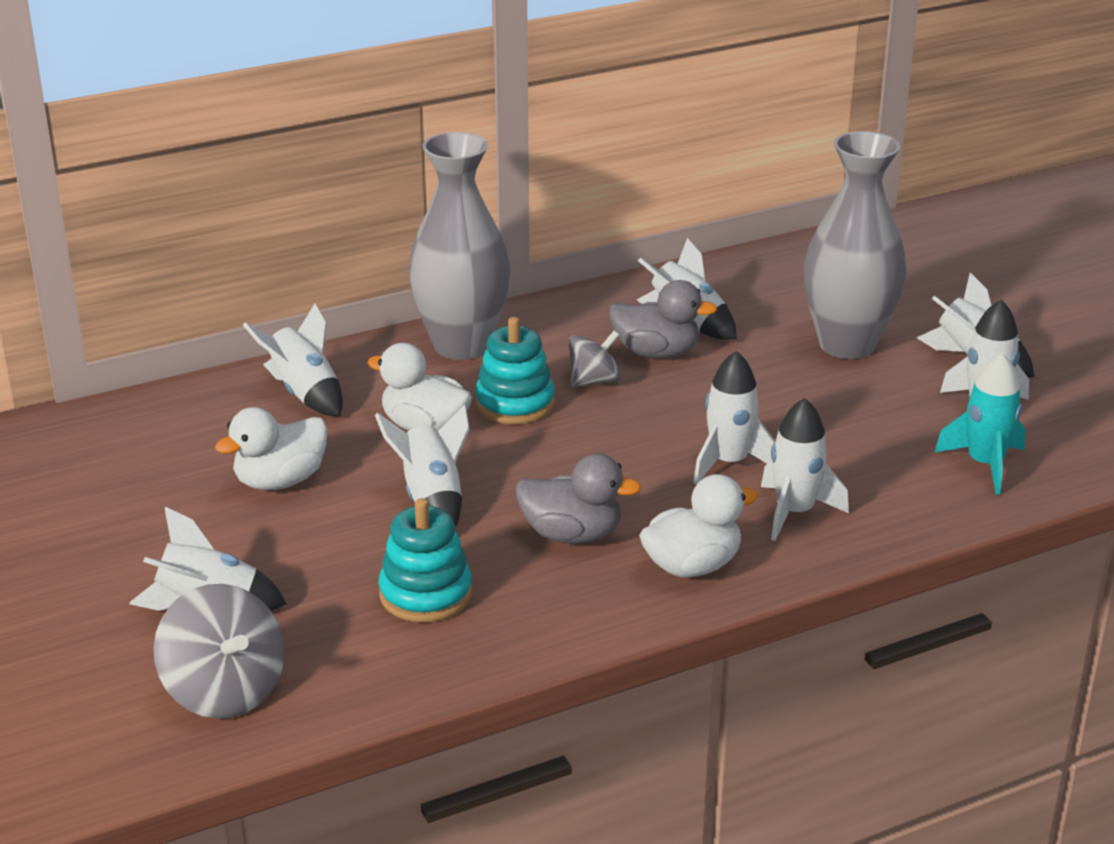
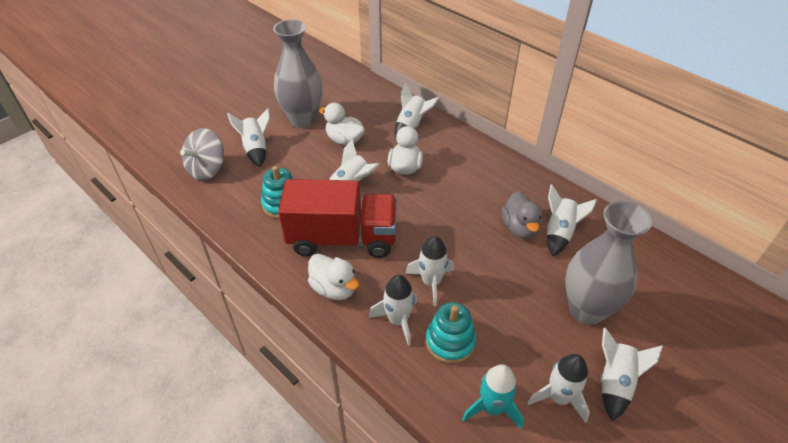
camera: 70 degrees right, 15 degrees up
(461, 345) = (480, 159): grey vase -> grey vase (303, 120)
(515, 403) = (440, 190): turquoise stacking toy -> turquoise stacking toy (450, 342)
(572, 535) = (342, 238): grey duck -> red truck
(594, 381) = (477, 212): grey spinning top -> none

